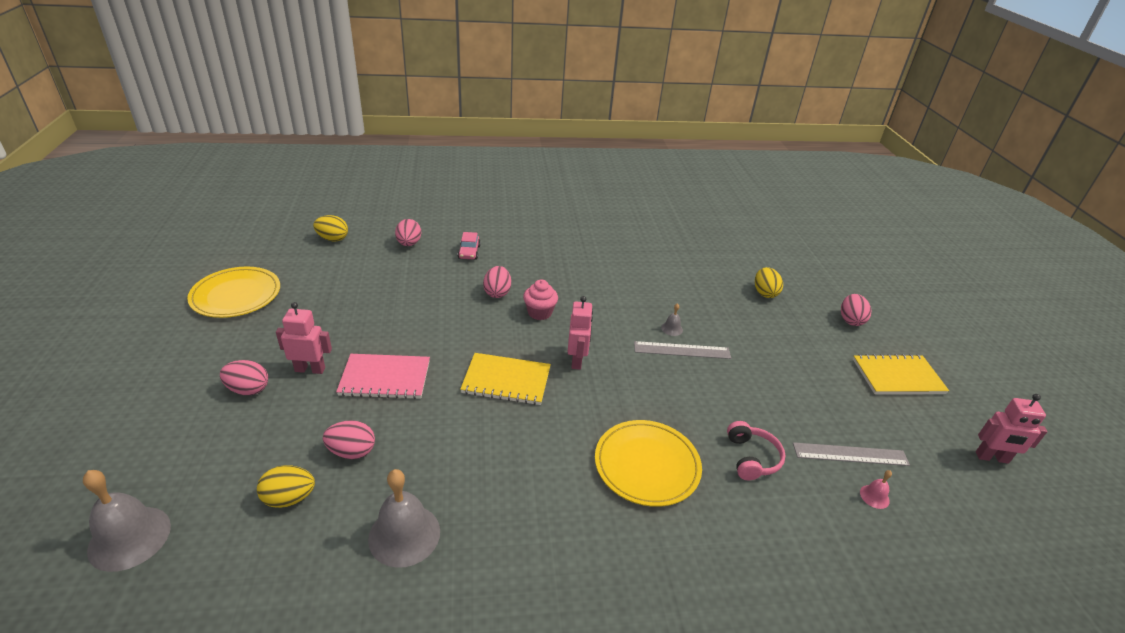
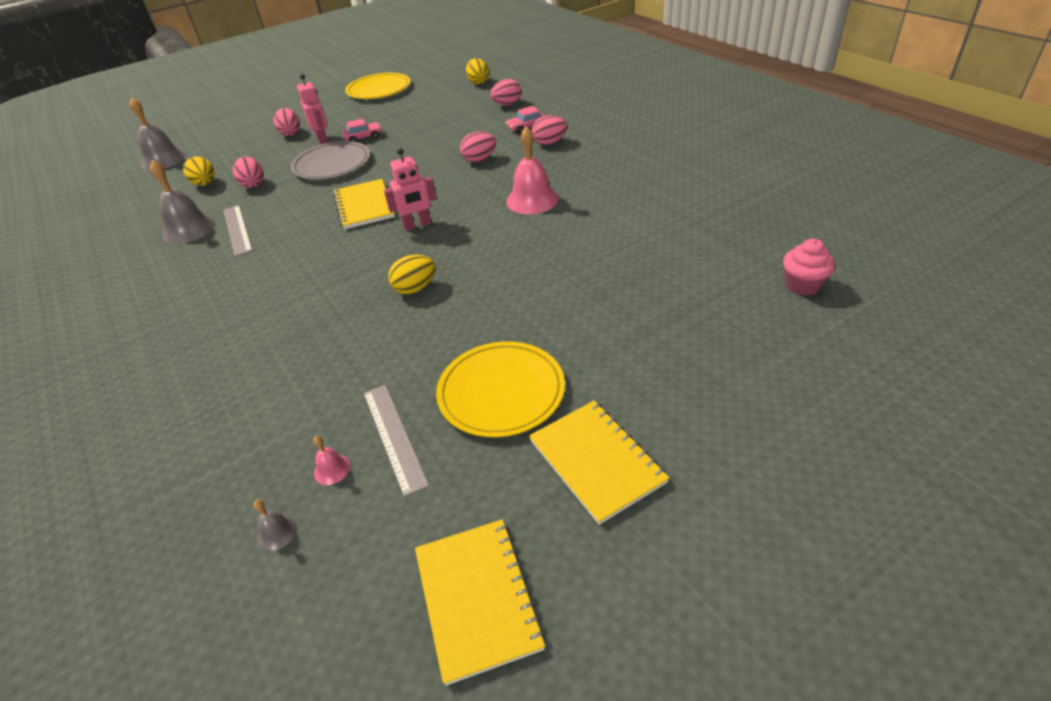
camera: 70 degrees right, 5 degrees up
(350, 340) = (363, 137): none -> pink car
(385, 378) = (332, 164): pink notebook -> grey plate
(539, 312) = (470, 186): pink cupcake -> pink cupcake (802, 285)
(596, 294) = (532, 200): none -> pink bell
(647, 465) = (302, 302): yellow plate -> yellow plate (501, 392)
(671, 328) = (518, 257): grey bell -> grey bell (277, 532)
(682, 350) = (486, 273): grey ruler -> grey ruler (237, 230)
(751, 458) = (345, 361): pink headphones -> none
(764, 293) = (671, 299): yellow egg -> yellow egg (415, 288)
(850, 320) = (696, 389): pink egg -> pink egg (549, 143)
(992, 458) = (477, 598): pink robot -> yellow notebook

